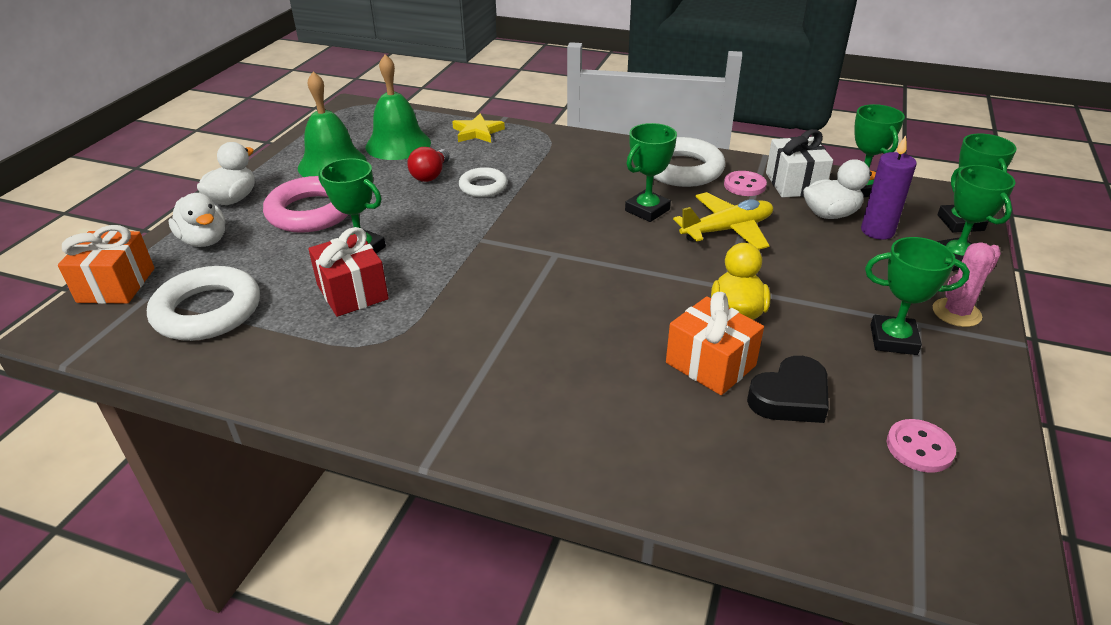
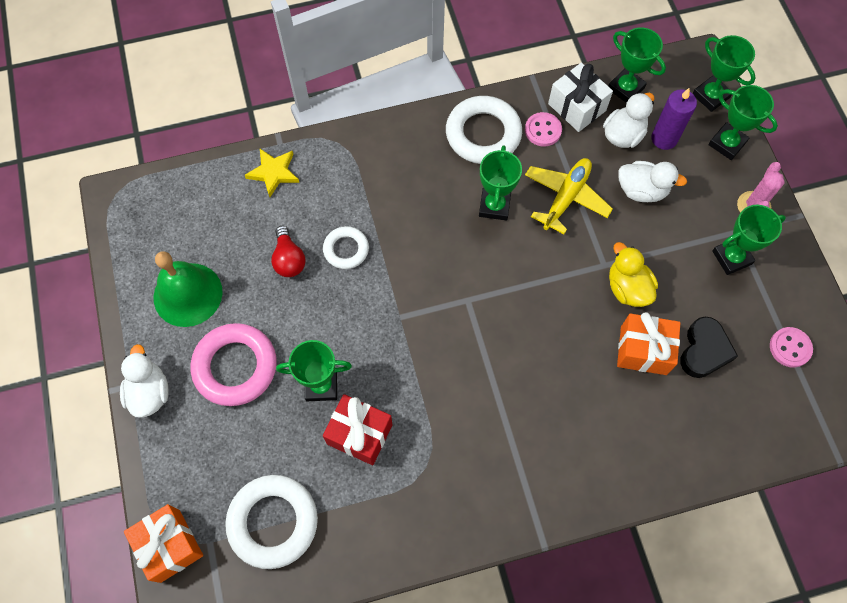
camera: 35 degrees left, 30 degrees up
(204, 240) = (183, 455): white duck -> white duck (641, 190)
(398, 144) = (219, 232): green bell -> none

